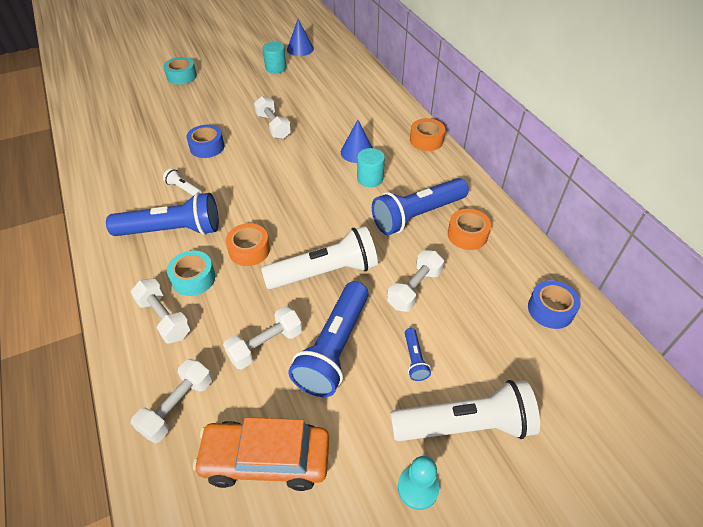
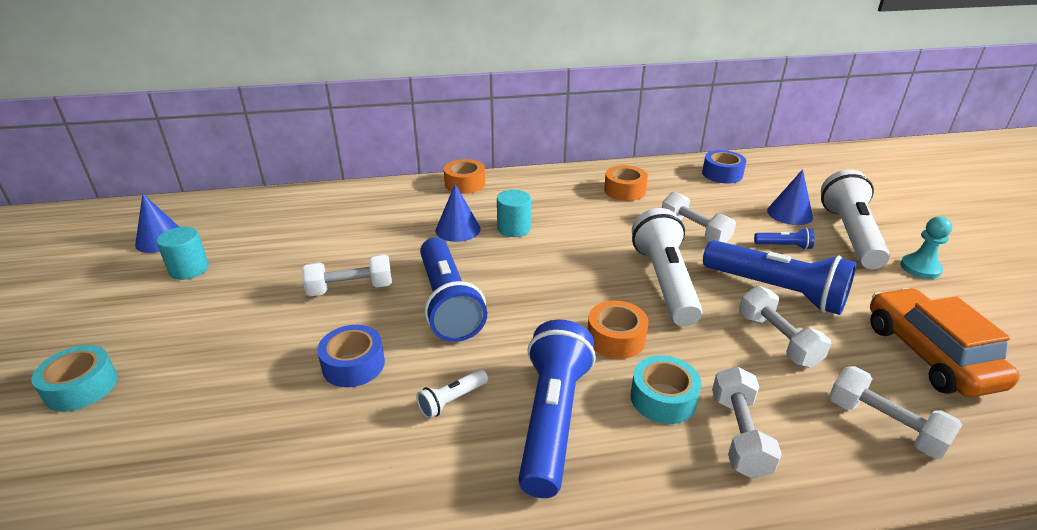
camera: 75 degrees left, 15 degrees down
(164, 318) = (739, 435): white dumbbell -> white dumbbell turned 60 degrees counterclockwise
(266, 460) = (929, 355): orange car -> orange car turned 150 degrees clockwise
(417, 215) = (588, 211): blue flashlight -> blue flashlight (447, 303)
(487, 369) = (789, 213): none -> blue cone

